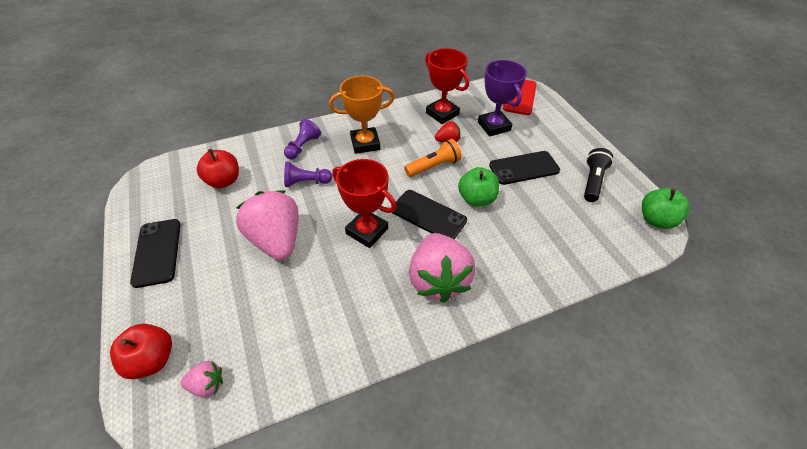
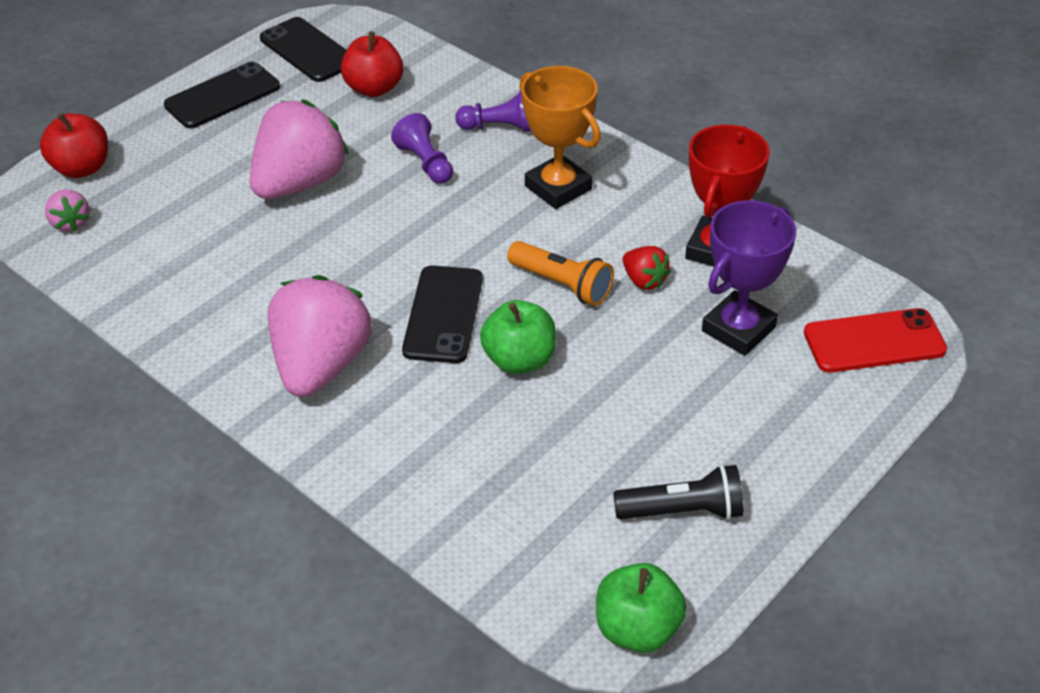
camera: 65 degrees right, 5 degrees down
(367, 231) = (368, 260): red trophy -> none
(438, 280) = (321, 365): pink strawberry -> pink strawberry turned 135 degrees clockwise
(524, 168) = (646, 401): black phone -> black phone (308, 50)

